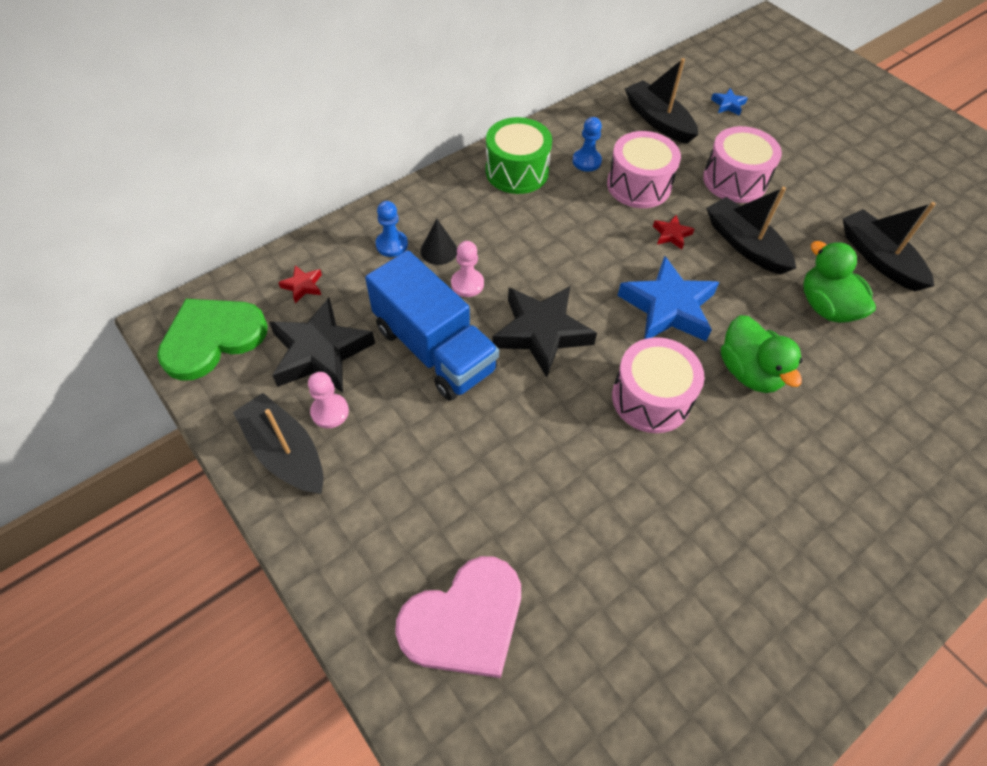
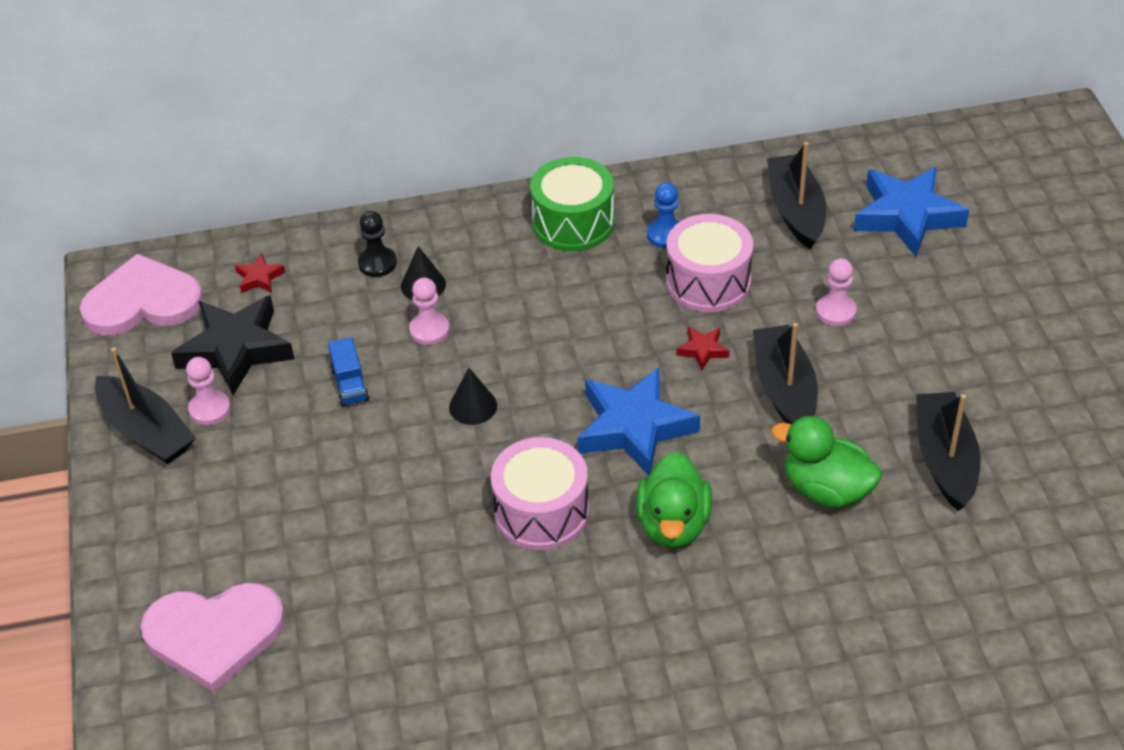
camera: 30 degrees right, 10 degrees down
(212, 338) = (142, 301): green heart -> pink heart
(285, 452) = (146, 431): black boat -> black boat turned 150 degrees clockwise
(392, 245) = (377, 263): blue pawn -> black pawn
(434, 349) = (350, 384): blue truck -> blue truck, size x0.41
(541, 332) = (473, 406): black star -> black cone
(728, 105) = (907, 216): blue star -> blue star, size x2.28
(735, 180) = (836, 311): pink drum -> pink pawn
(826, 306) = (826, 489): green duck -> green duck turned 60 degrees counterclockwise

